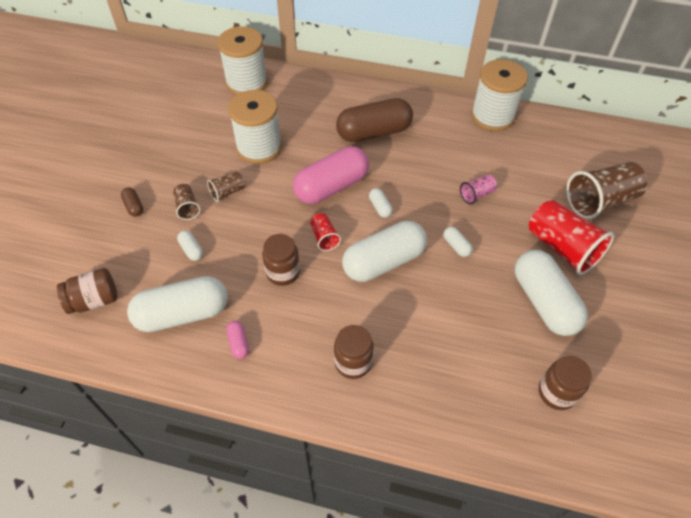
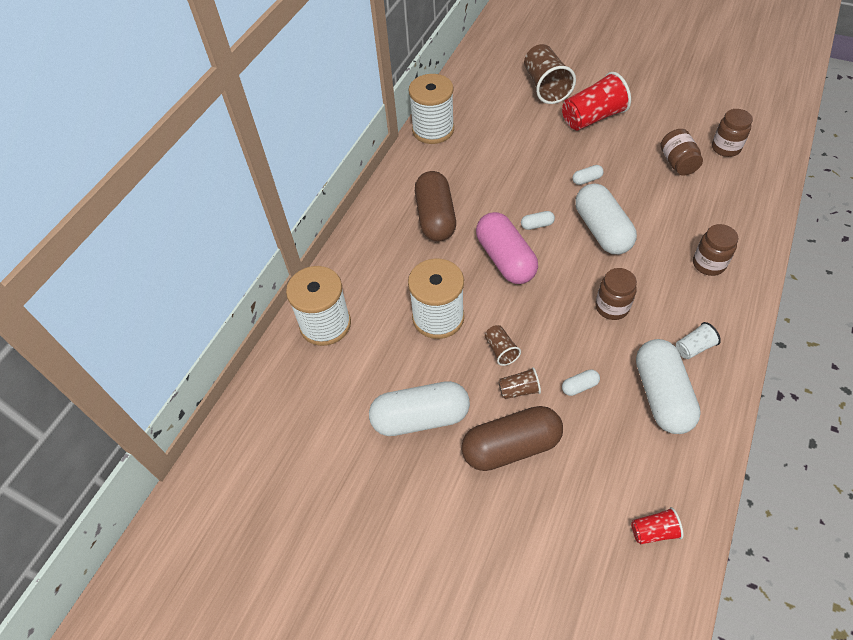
camera: 75 degrees left, 0 degrees up
(94, 300) = (645, 483): brown jar -> brown jar (677, 163)
(134, 206) = (511, 446): brown capsule -> brown capsule, size x2.42
(238, 343) = (694, 347): pink capsule -> white cup
(324, 237) = (571, 271): red cup -> red cup (653, 531)
(477, 195) = (529, 157): pink cup -> none
(544, 302) = (645, 138): white capsule -> white capsule (420, 418)

